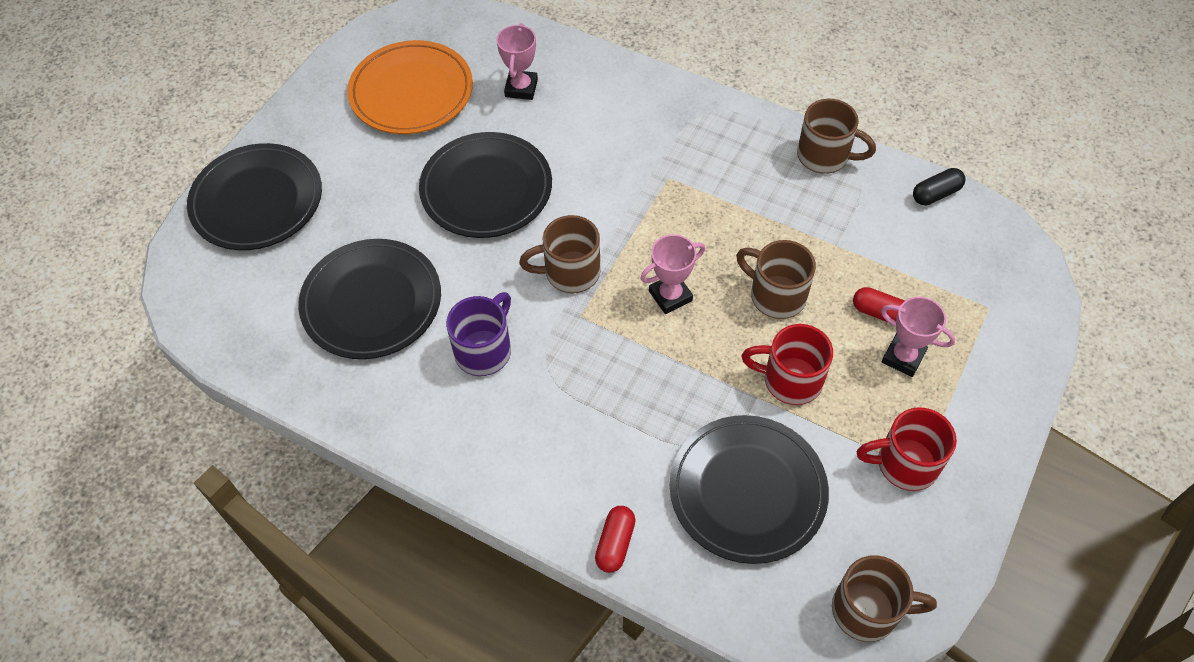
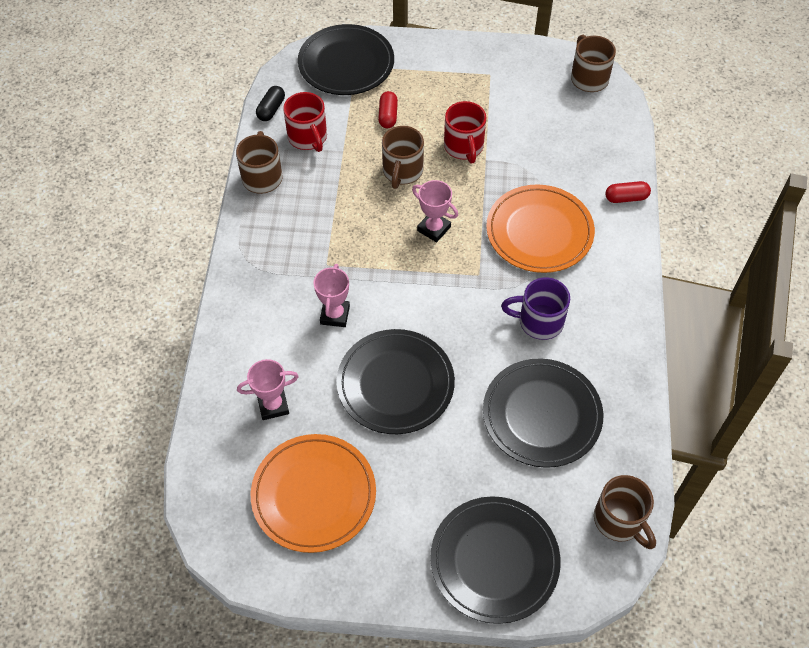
camera: 115 degrees left, 0 degrees up
(570, 272) = (445, 295): brown mug -> brown mug (619, 520)
(611, 408) = (539, 232): none -> orange plate
(747, 491) = (552, 146): black plate -> black plate (346, 63)
(903, 357) = (416, 98): pink trophy -> pink trophy (335, 315)
(904, 464) = (490, 82): red mug -> red mug (308, 137)
(936, 194) = (271, 109): black capsule -> black capsule turned 75 degrees clockwise

